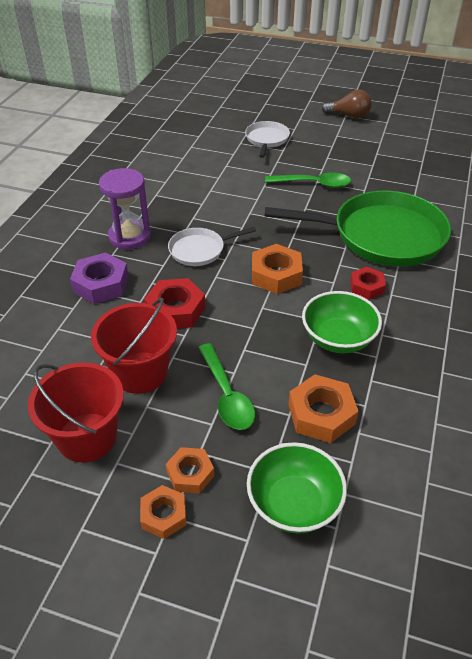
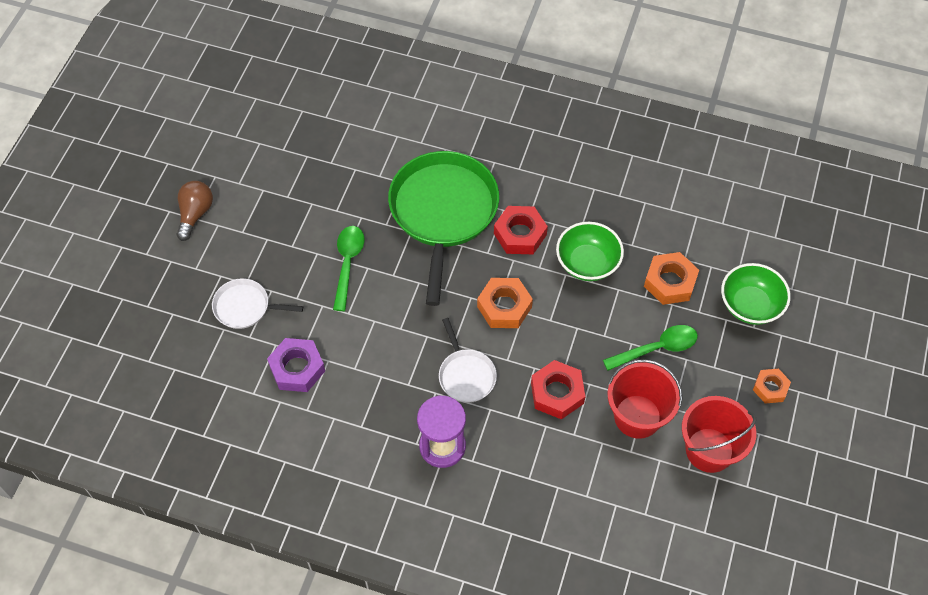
camera: 90 degrees left, 15 degrees up
(101, 284) = (522, 465): purple nut -> purple nut (297, 368)
(190, 474) = (734, 372): orange nut -> none
(367, 287) = (520, 234): red nut -> red nut, size x1.56

